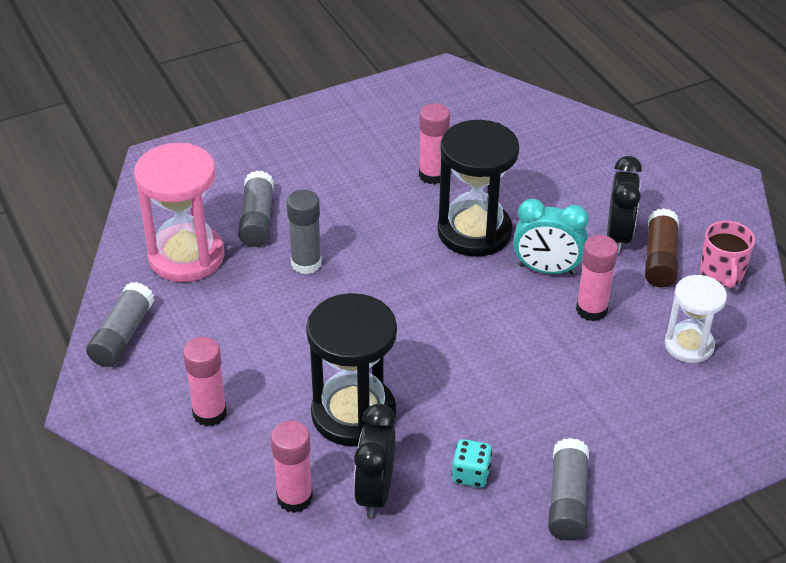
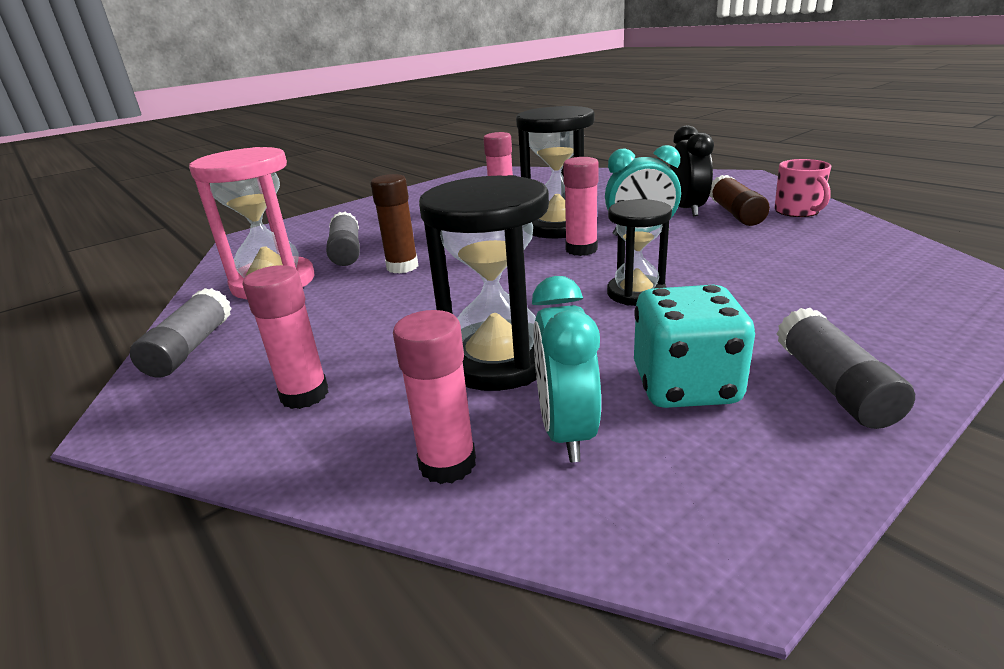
camera: 10 degrees left, 15 degrees down
(306, 263) = (402, 267): grey glue stick -> brown glue stick
(375, 492) = (566, 432): black clock -> turquoise clock
(471, 474) = (685, 386): turquoise dice -> turquoise dice, size x1.87
(492, 362) = (636, 293): none -> black hourglass
(591, 310) = (704, 246): pink glue stick -> pink glue stick (581, 249)
(689, 345) = (821, 250): white hourglass -> none

